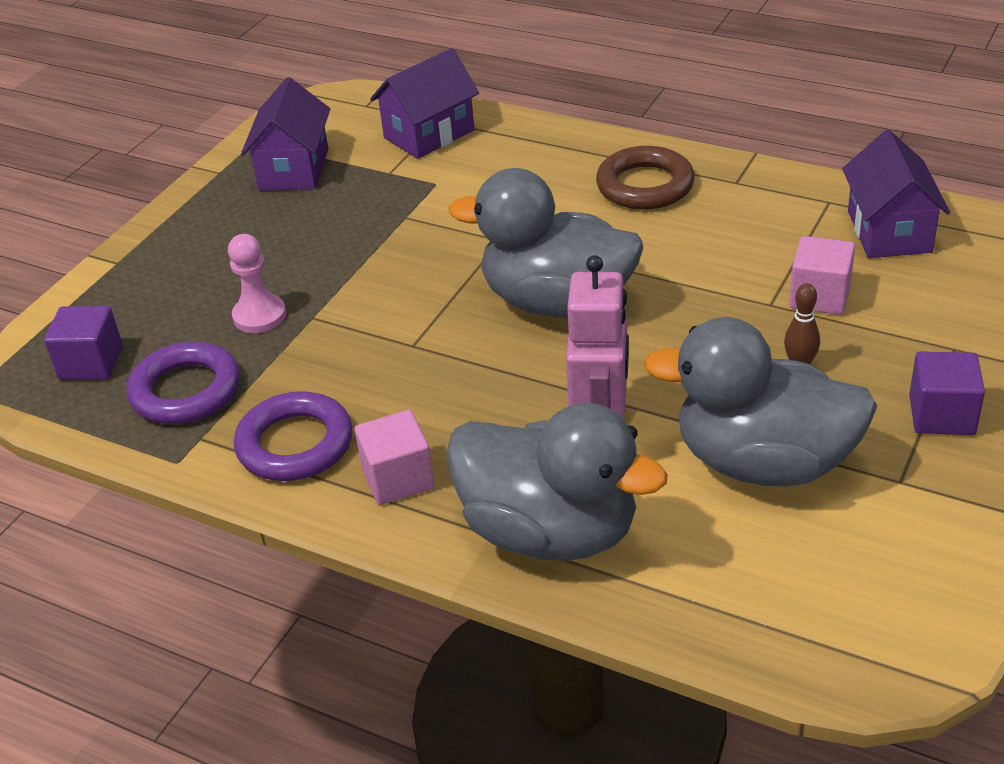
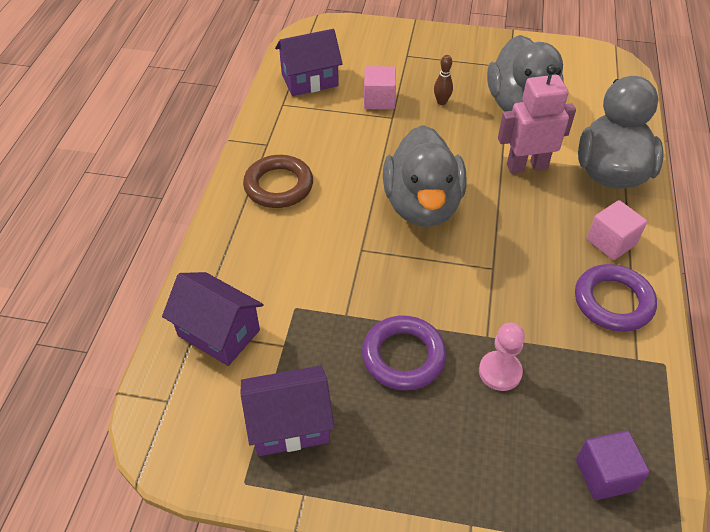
camera: 110 degrees left, 10 degrees up
(186, 391) = (599, 388): purple ring -> purple ring (403, 356)
(942, 415) = (459, 57): purple cube -> none

